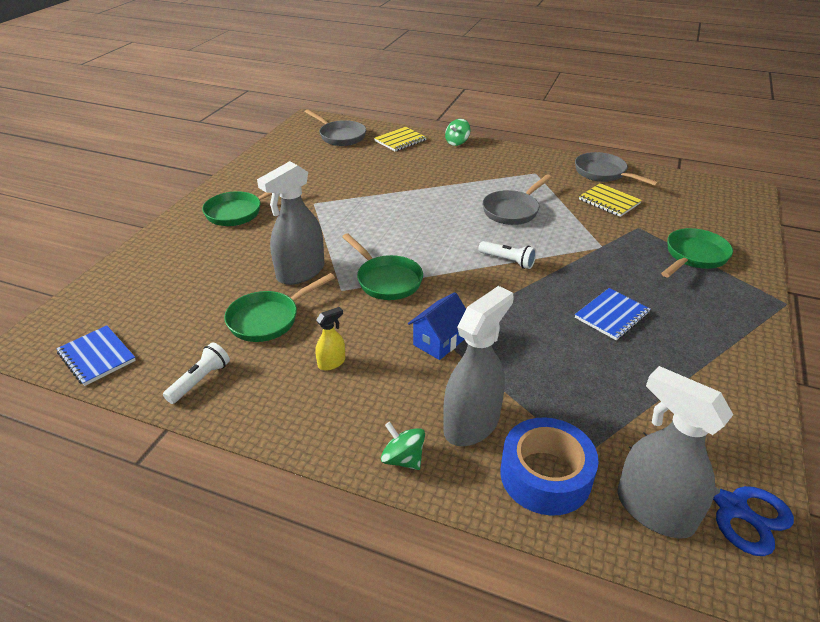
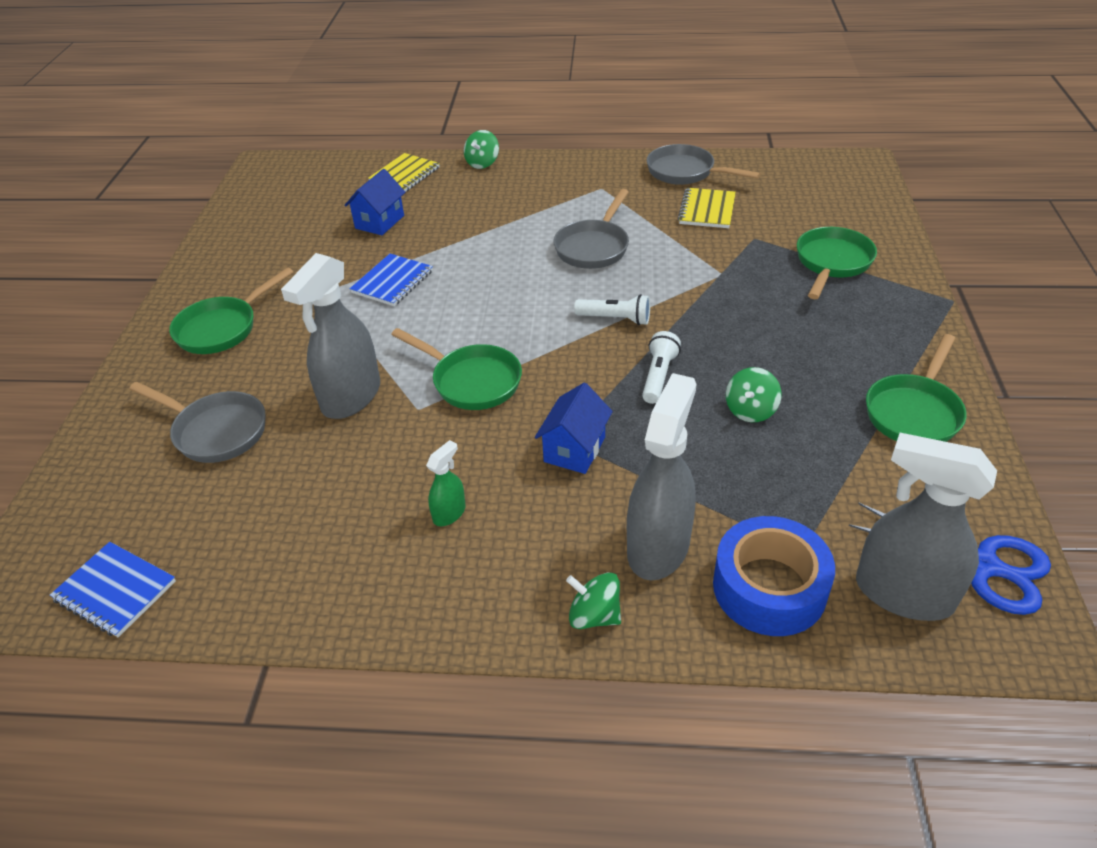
camera: 15 degrees left, 5 degrees up
(200, 380) = (282, 585): white flashlight -> white flashlight (658, 376)
(268, 319) = (337, 474): green pan -> green pan (914, 412)
(332, 363) = (449, 513): yellow spray bottle -> green spray bottle
(340, 136) = (318, 183): grey pan -> grey pan (216, 431)
(370, 167) = (379, 222): none -> blue house
(584, 345) = (750, 410): none -> green spinning top
(609, 201) = (707, 210): yellow notebook -> yellow notebook turned 75 degrees clockwise
(612, 315) = (767, 363): blue notebook -> blue notebook (392, 282)

